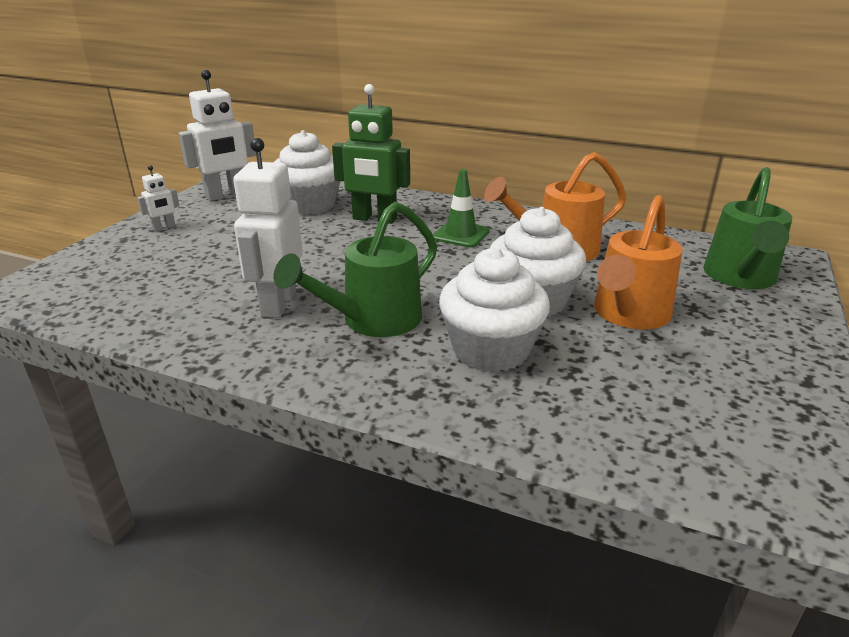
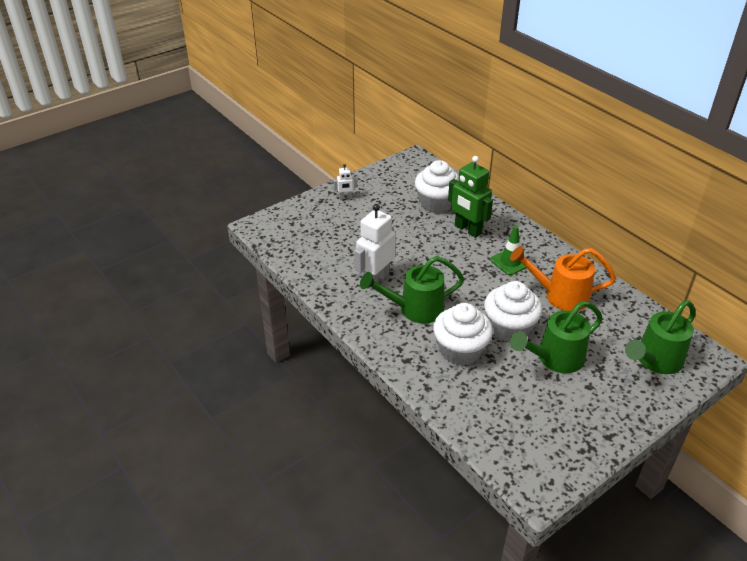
camera: 30 degrees right, 10 degrees up
(226, 195) = (392, 177): white robot -> none
(628, 315) = (555, 358): orange watering can -> green watering can

